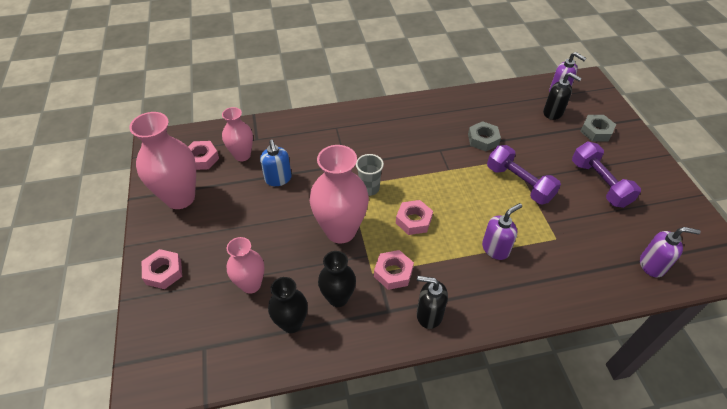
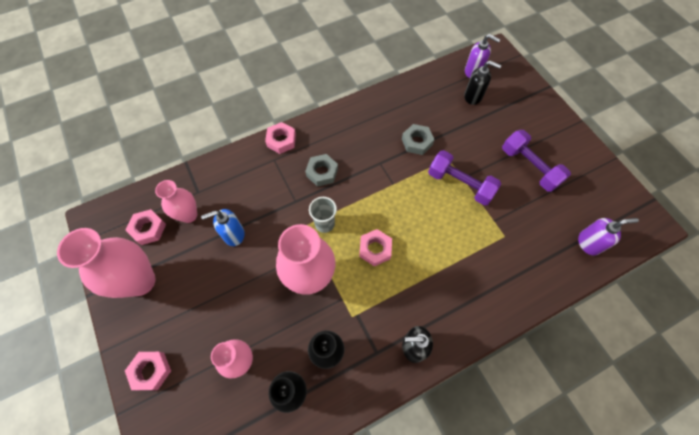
camera: 15 degrees left, 15 degrees up
(278, 179) = (233, 234): blue soap dispenser -> blue soap dispenser turned 105 degrees clockwise
(393, 272) = (370, 311): pink nut -> pink nut (281, 140)
(495, 249) = (455, 261): purple soap dispenser -> none
(596, 131) = (515, 109): grey nut -> grey nut (322, 172)

